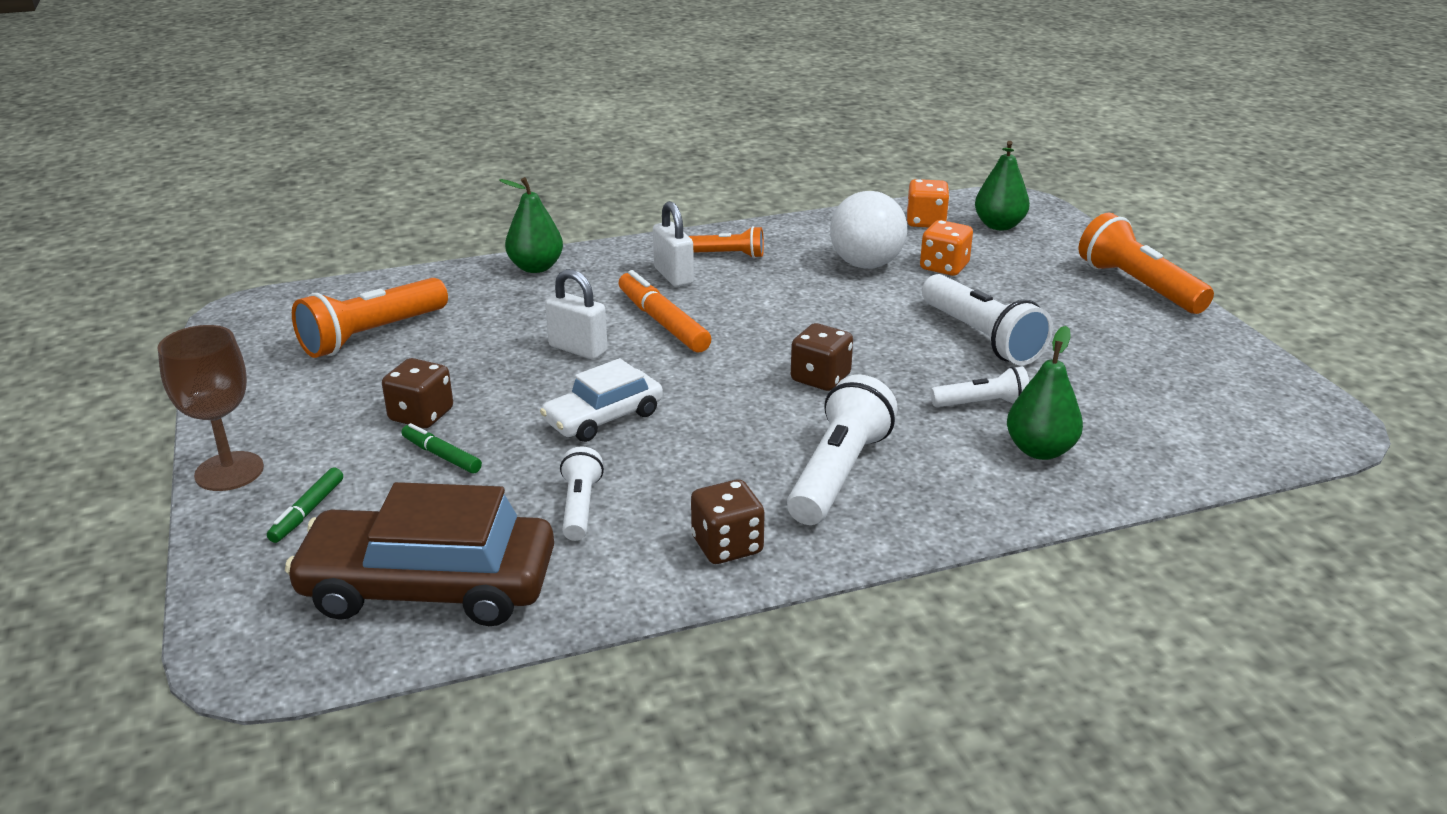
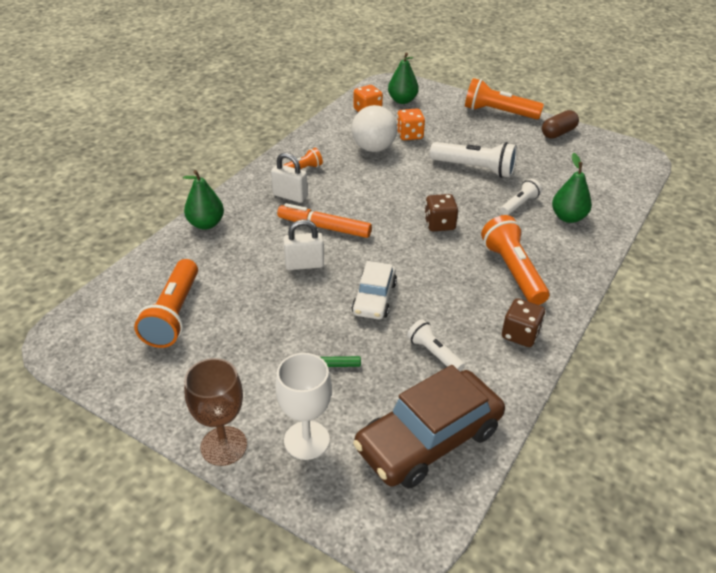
camera: 40 degrees left, 10 degrees up
(308, 511) = (306, 440): green marker -> white goblet
(421, 415) = (280, 348): brown dice -> none
(838, 473) = (513, 271): white flashlight -> orange flashlight
(1206, 344) = (558, 133): none -> brown capsule

